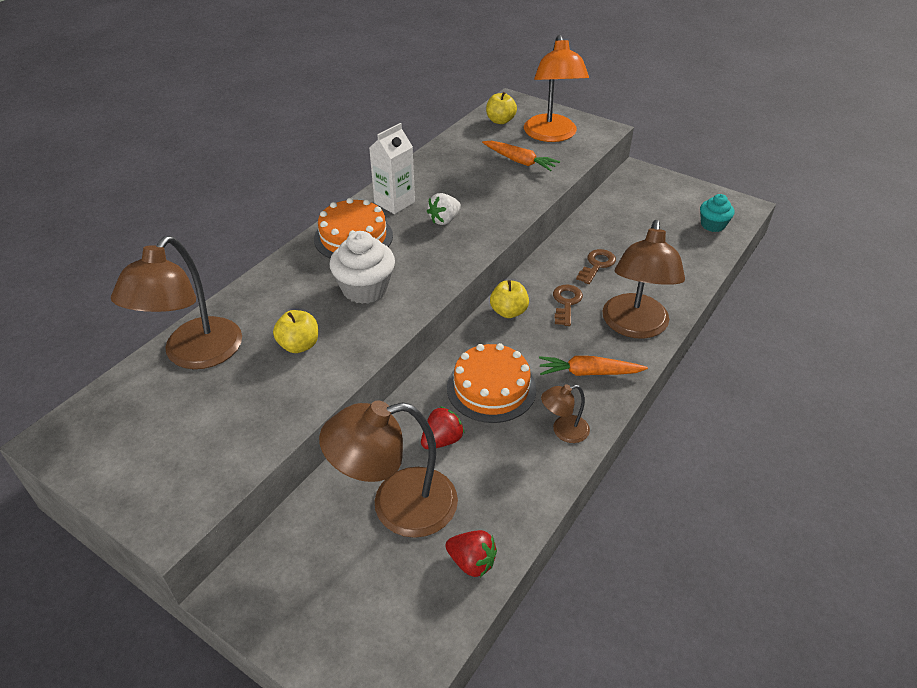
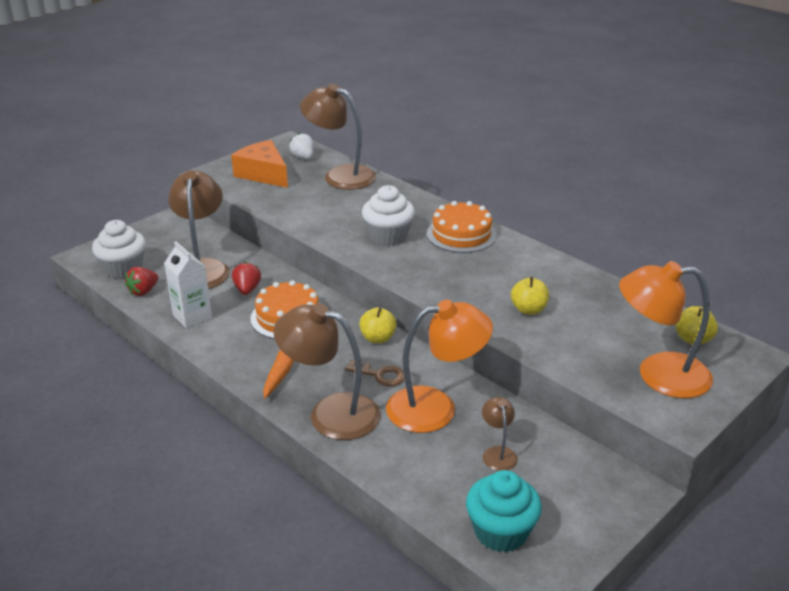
camera: 100 degrees right, 10 degrees down
(180, 445) = (263, 174): none -> orange cheese
(299, 345) = (333, 209): yellow apple -> yellow apple (528, 310)
(394, 202) = (514, 256): white carton -> white carton (192, 317)
(415, 616) = (123, 269): none -> white cupcake
(442, 440) = (247, 289): red strawberry -> red strawberry turned 150 degrees counterclockwise
(444, 220) = (480, 280): white strawberry -> white strawberry (303, 157)
(520, 161) = (592, 340): orange carrot -> none
(563, 431) = (226, 345): brown lamp -> brown lamp (498, 453)
(597, 265) = (436, 408): brown key -> orange lamp
(712, 225) = (501, 532): turquoise cupcake -> turquoise cupcake, size x1.60

